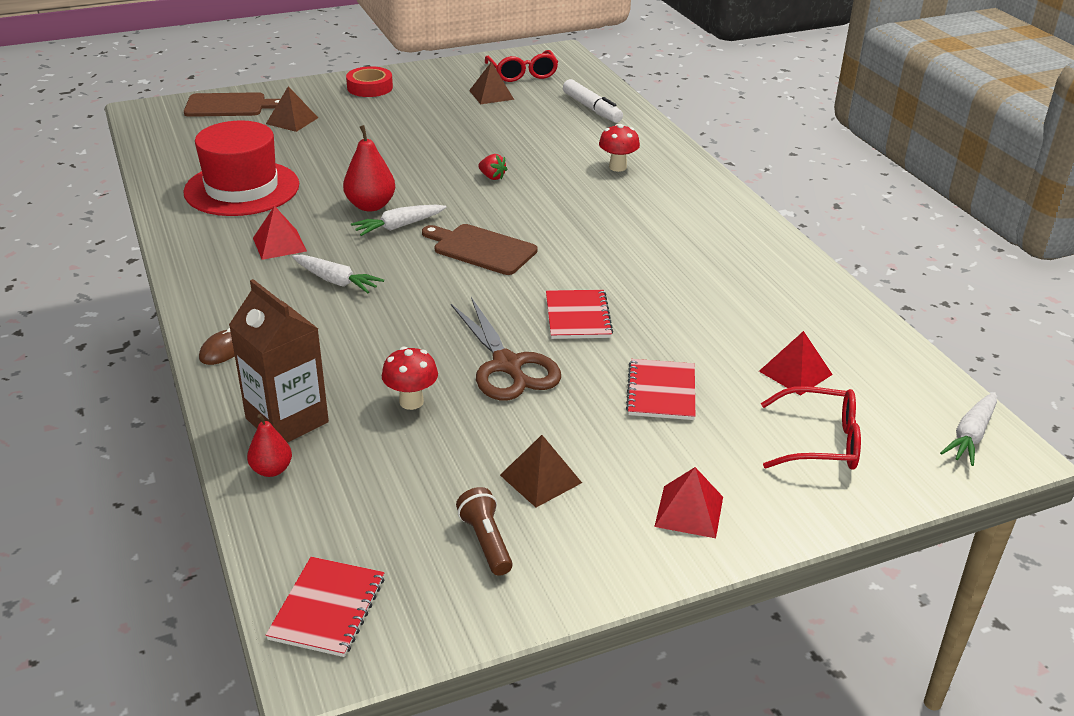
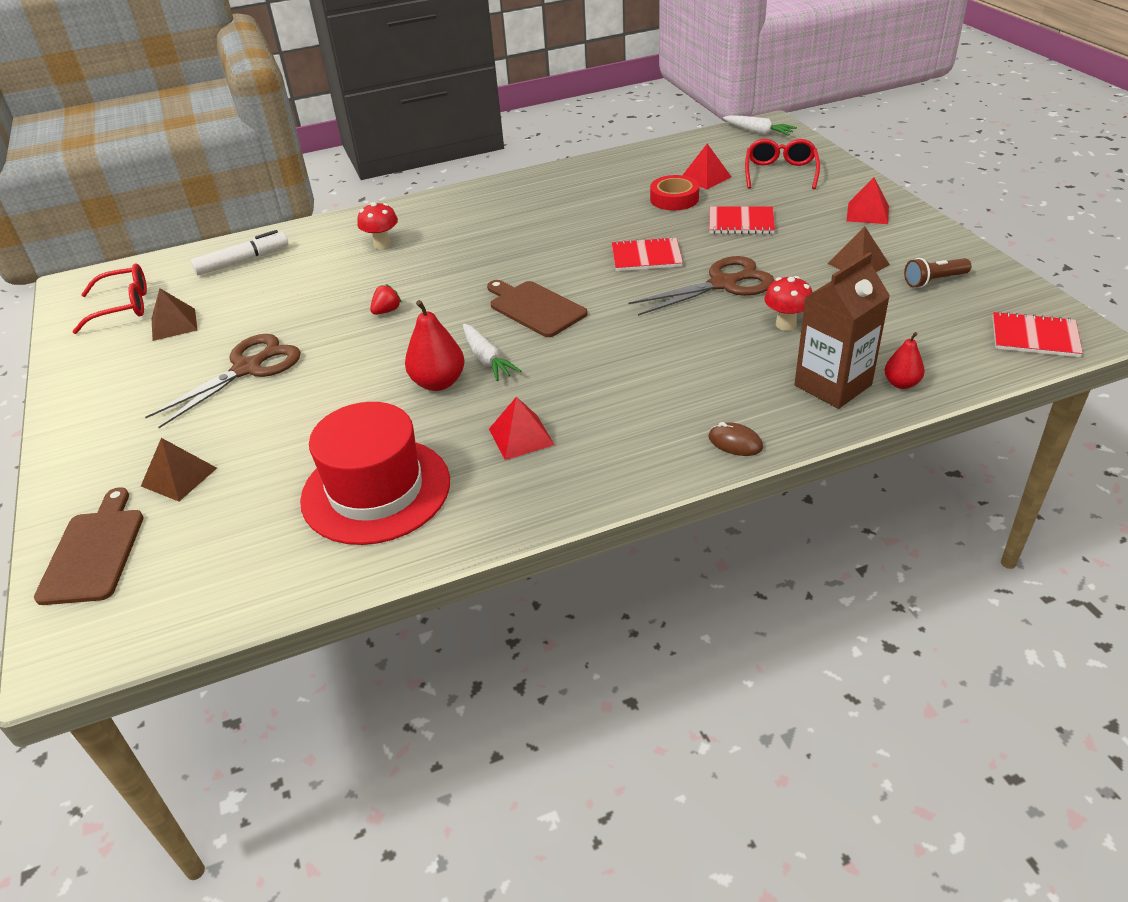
camera: 85 degrees left, 5 degrees up
(336, 281) = (598, 387): white carrot -> none
(370, 87) = (100, 420): red tape -> red tape (674, 199)
(418, 128) = (248, 368): none -> brown scissors
(481, 249) = (535, 308): brown cutting board -> brown cutting board turned 105 degrees clockwise

